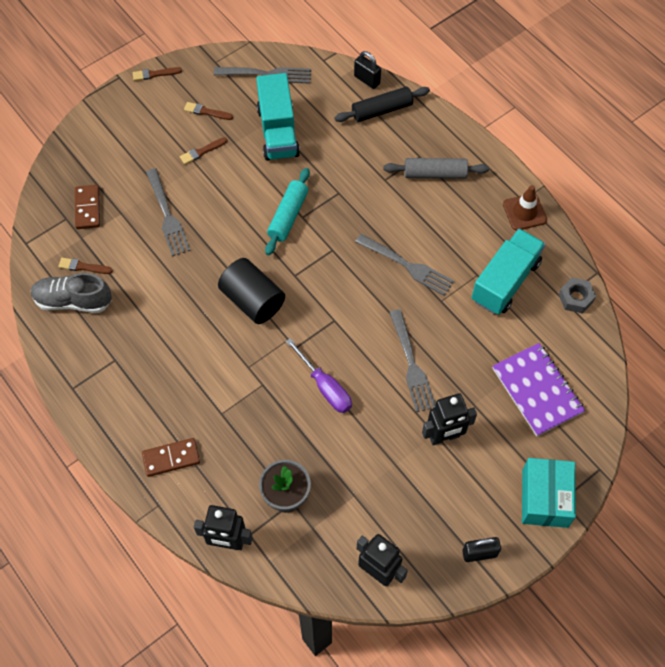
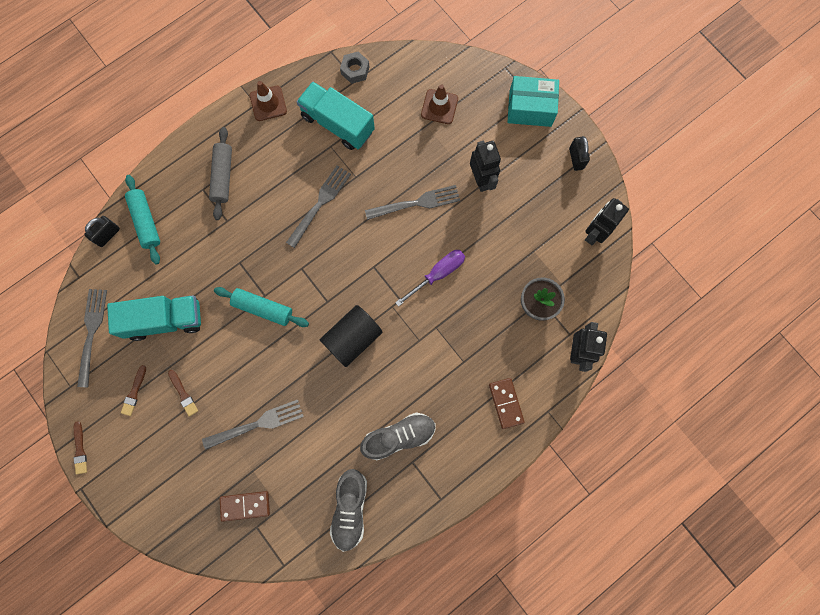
camera: 90 degrees left, 15 degrees up
(83, 267) = (313, 503): brown brush -> none
(143, 347) = (399, 436): none -> grey shoe
(382, 110) = (146, 222): black rolling pin -> turquoise rolling pin
(537, 390) = (439, 107): purple notebook -> brown traffic cone

